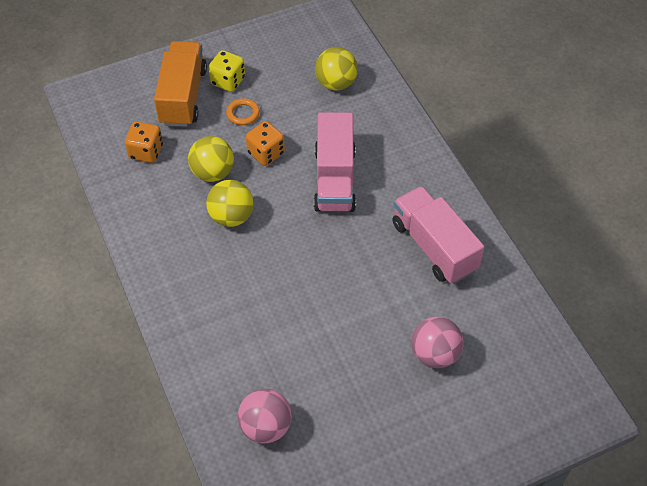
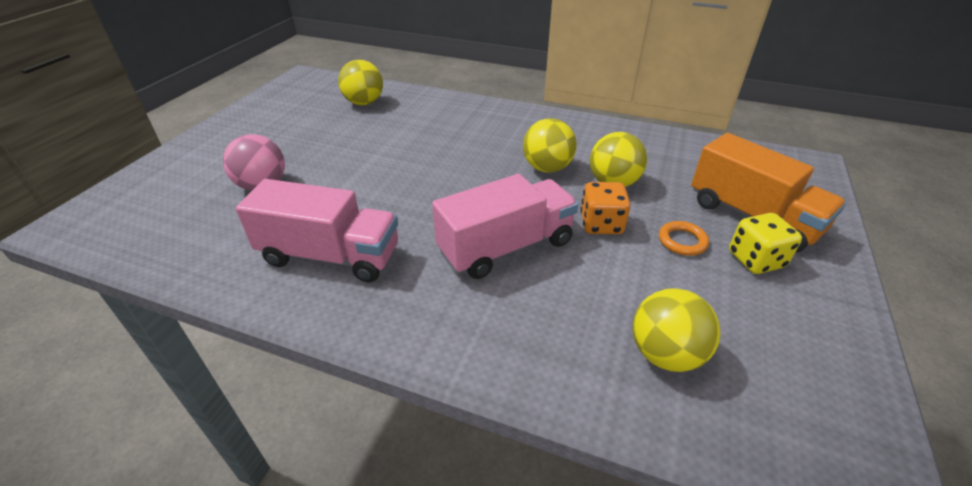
camera: 135 degrees right, 15 degrees down
(146, 152) = (684, 163): orange dice -> none
(266, 426) = (364, 103): pink ball -> yellow ball
(334, 179) = (506, 247): pink truck -> pink truck turned 105 degrees clockwise

